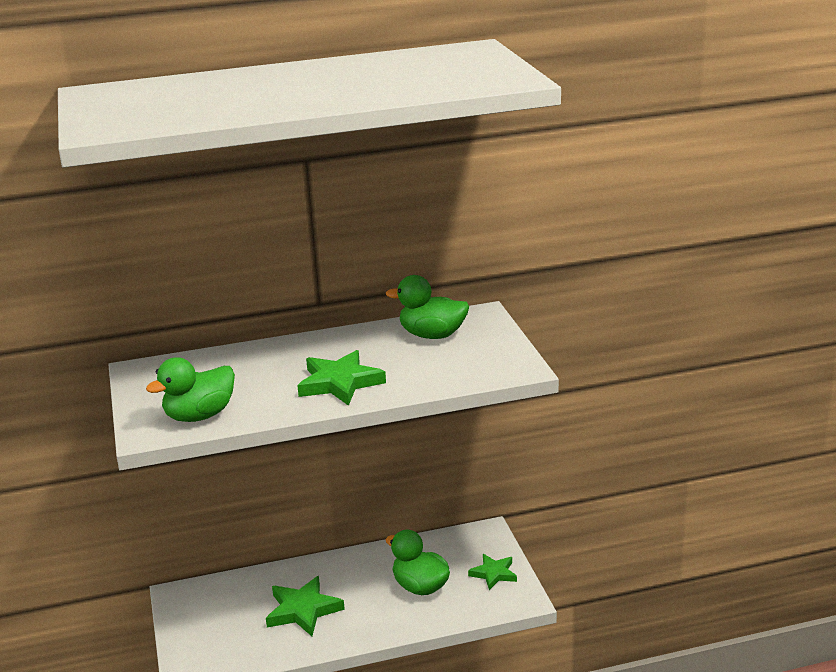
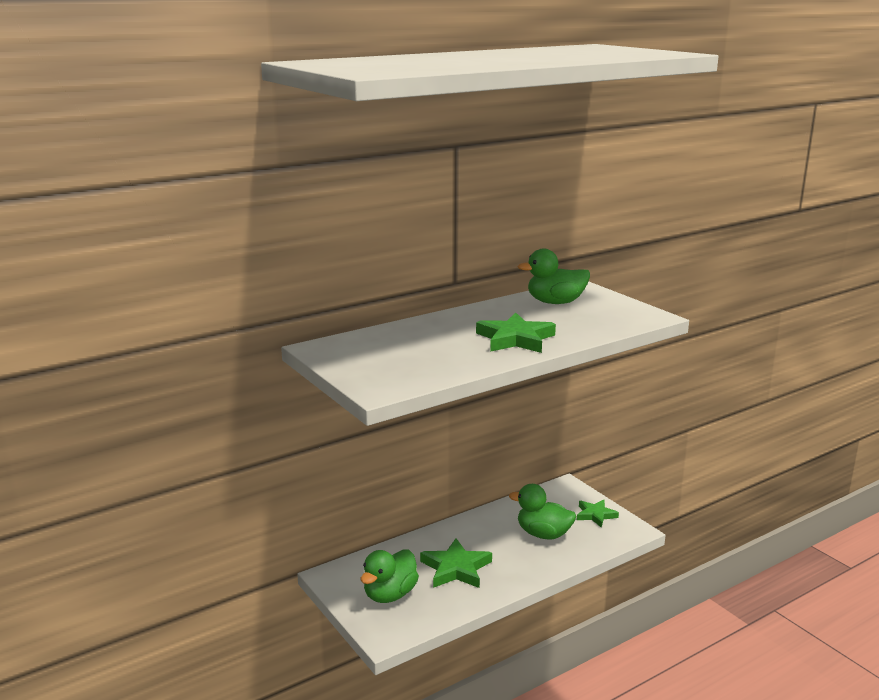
camera: 20 degrees left, 5 degrees down
(199, 416) = (415, 373): green duck -> green duck (390, 595)

